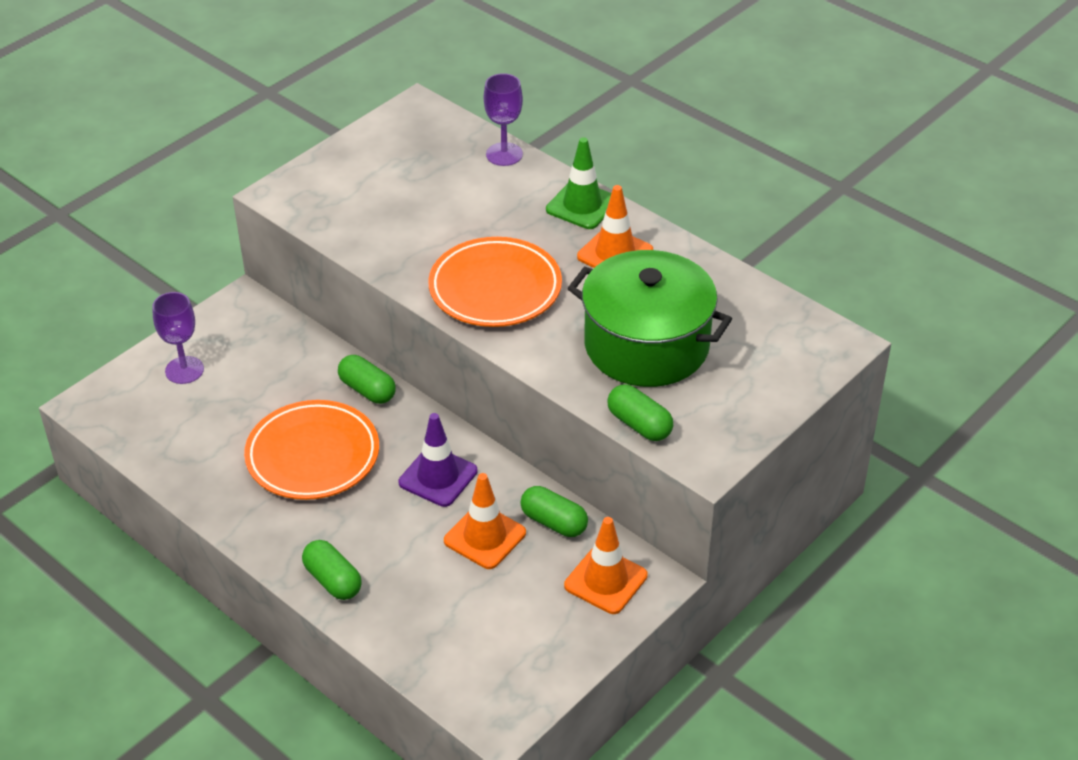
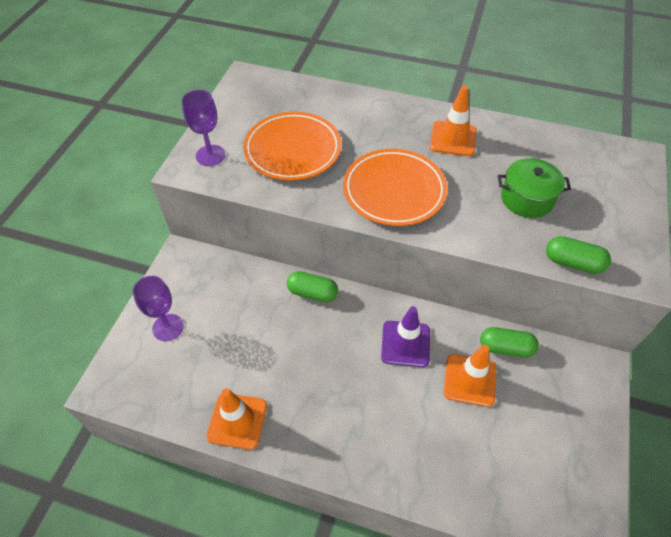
camera: 25 degrees left, 10 degrees up
(313, 455) = (306, 362): orange plate -> orange plate (293, 150)
(333, 580) = (389, 468): green capsule -> none
(504, 154) = (328, 92): purple goblet -> purple goblet (210, 155)
(582, 205) = (406, 112): green traffic cone -> none
(605, 580) = (571, 381): orange traffic cone -> orange traffic cone (237, 421)
(646, 345) = (527, 199): green pot -> green pot, size x0.56

